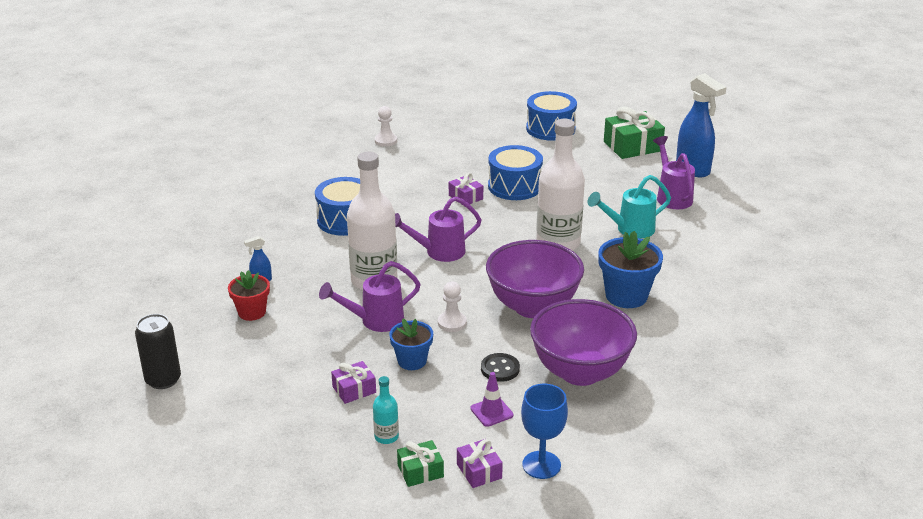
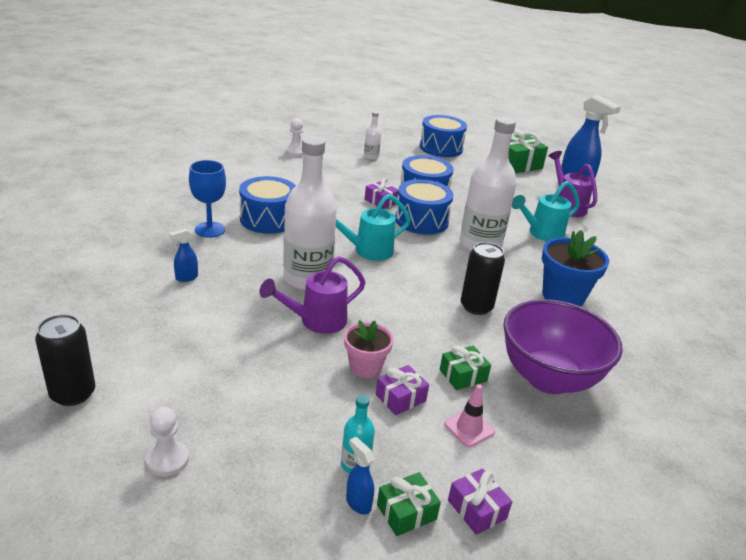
camera: 10 degrees left, 0 degrees up
(252, 312) = (178, 311): red flower pot -> none
(354, 390) = (306, 403): purple gift -> purple gift (400, 398)
(383, 463) = (358, 503): none -> blue spray bottle
(412, 361) = (365, 367): blue flower pot -> pink flower pot
(438, 252) = (367, 251): purple watering can -> turquoise watering can
(452, 323) = (398, 324): white pawn -> white pawn (167, 460)
(467, 143) = (371, 157): none -> white bottle
(491, 412) = (469, 428): purple traffic cone -> pink traffic cone
(500, 369) = (463, 375): black button -> green gift
(503, 218) = (421, 220): none -> blue drum
(533, 307) = (476, 307): purple bowl -> black can
(541, 465) = (546, 497): blue goblet -> blue goblet (210, 230)

